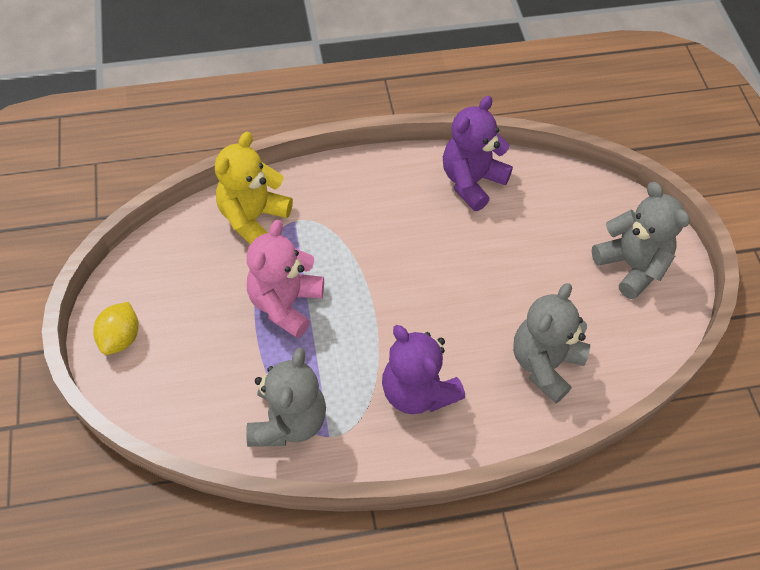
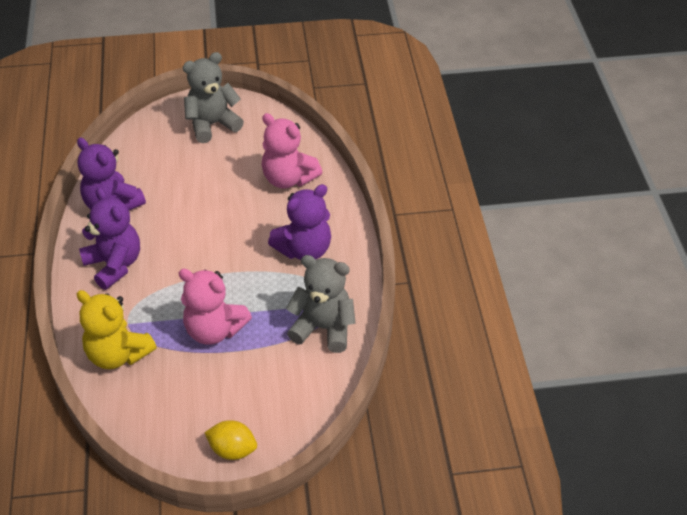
camera: 85 degrees left, 10 degrees down
(379, 196) = (114, 265): none -> purple teddy bear
(545, 364) = (288, 179): grey teddy bear -> pink teddy bear

